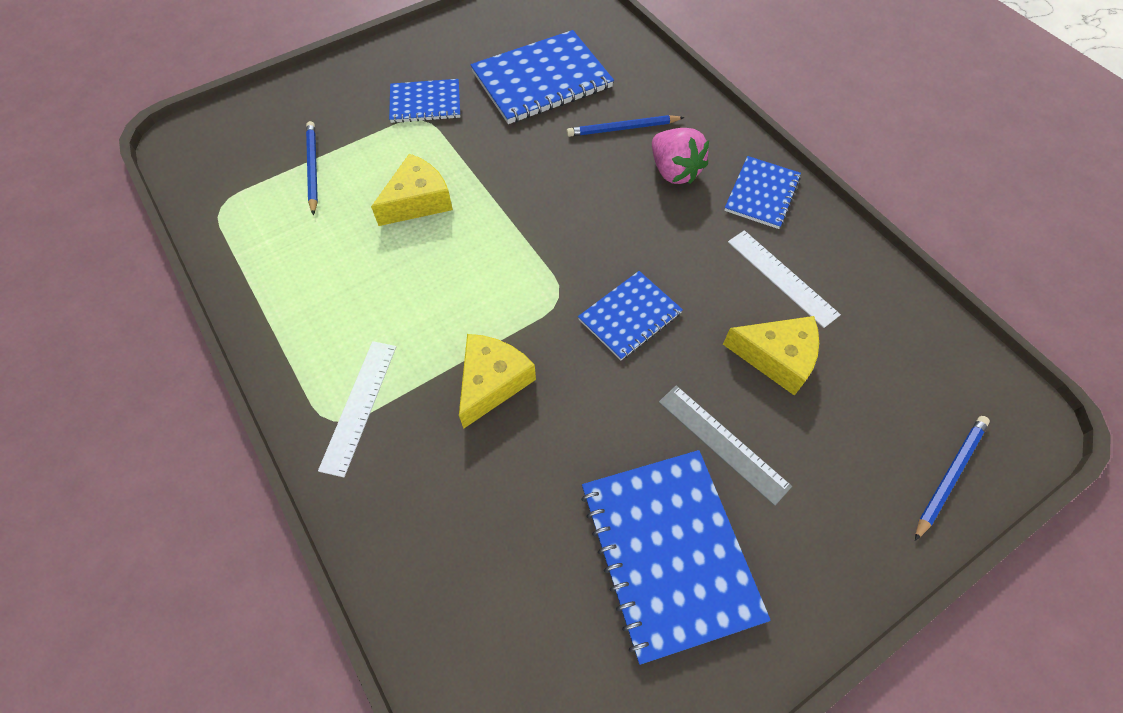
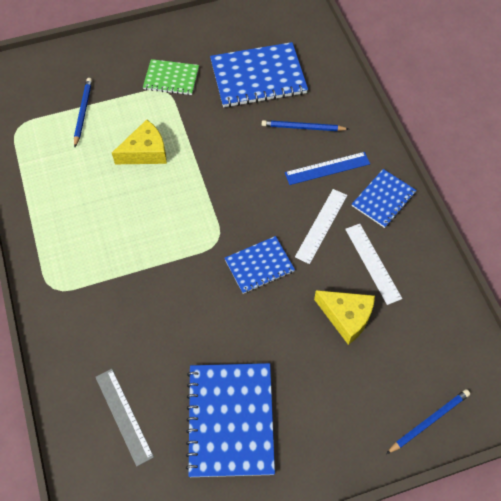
camera: 15 degrees right, 0 degrees up
(359, 406) = (71, 283): white ruler -> white ruler (321, 225)
(425, 103) = (171, 78): blue notebook -> green notebook
(492, 382) = (156, 288): yellow cheese -> none
(674, 171) = (327, 168): pink strawberry -> blue ruler
(722, 443) = (289, 363): grey ruler -> grey ruler (123, 416)

